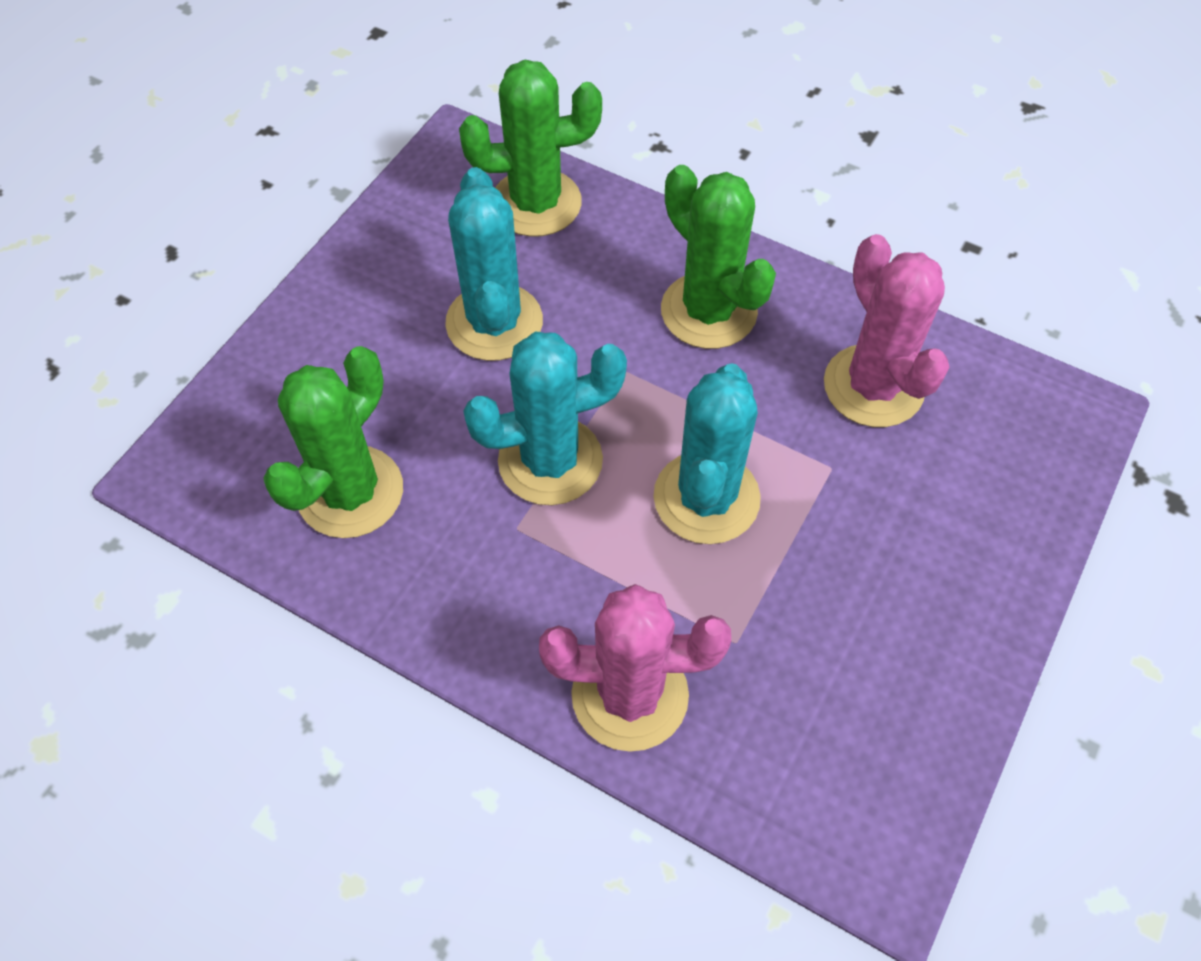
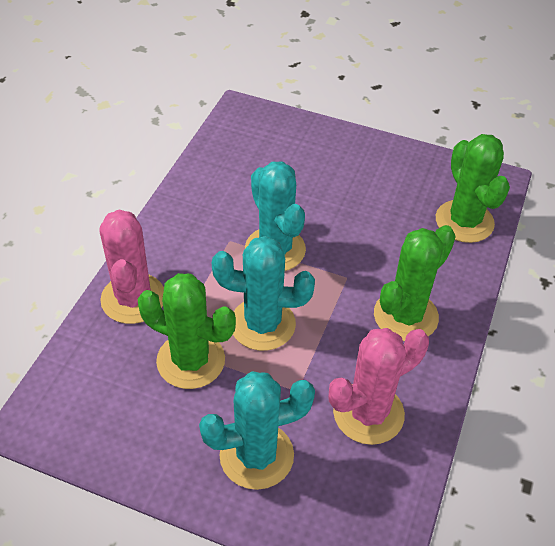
camera: 80 degrees right, 10 degrees down
(350, 492) = (241, 173): green cactus -> green cactus (191, 360)
(494, 322) = (365, 214): turquoise cactus -> turquoise cactus (256, 455)

